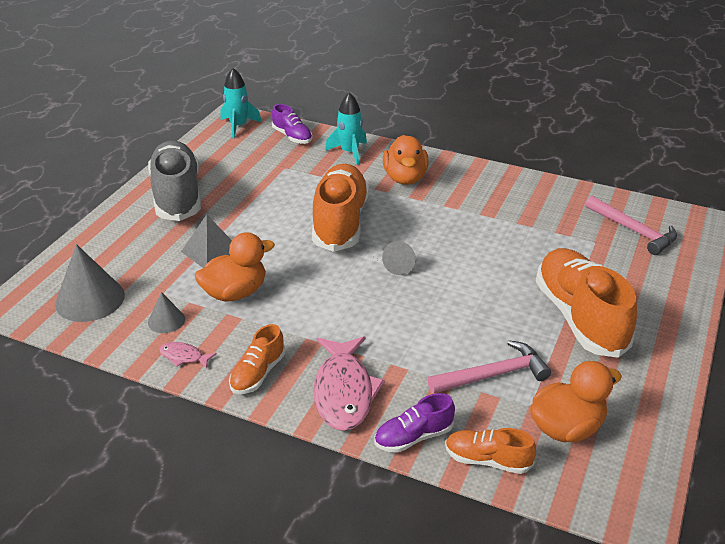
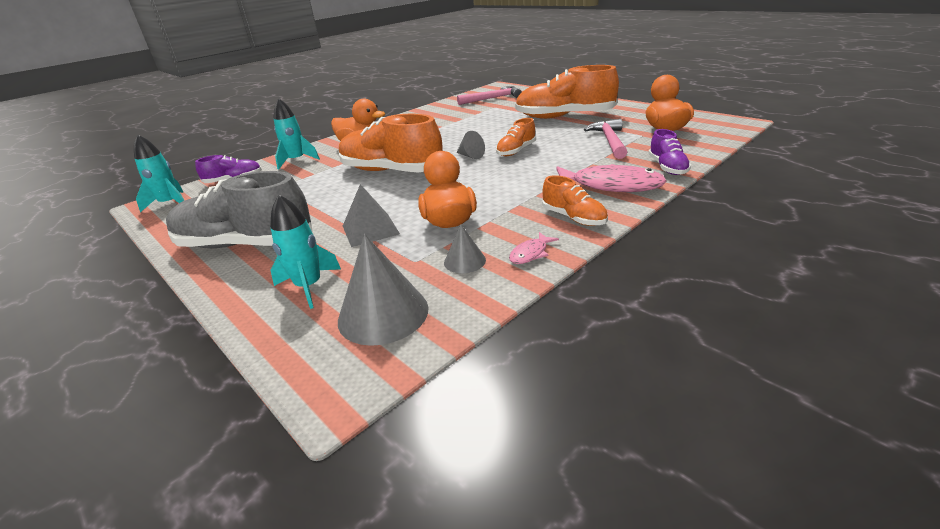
camera: 65 degrees left, 5 degrees down
(121, 252) = (309, 286): none -> turquoise rocket
(487, 460) = (692, 150): orange shoe -> orange shoe (516, 151)

